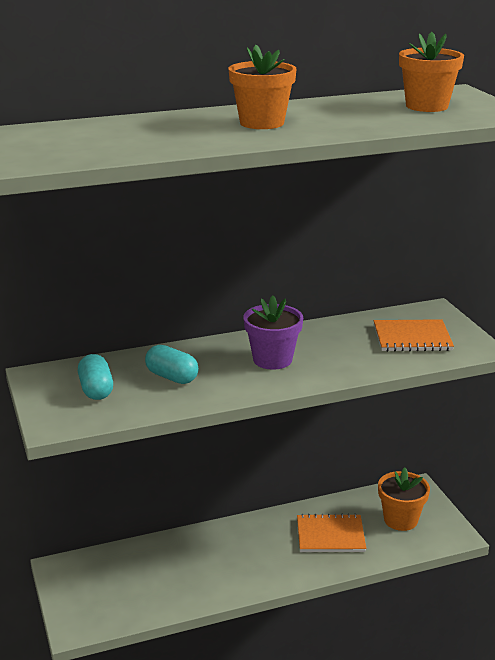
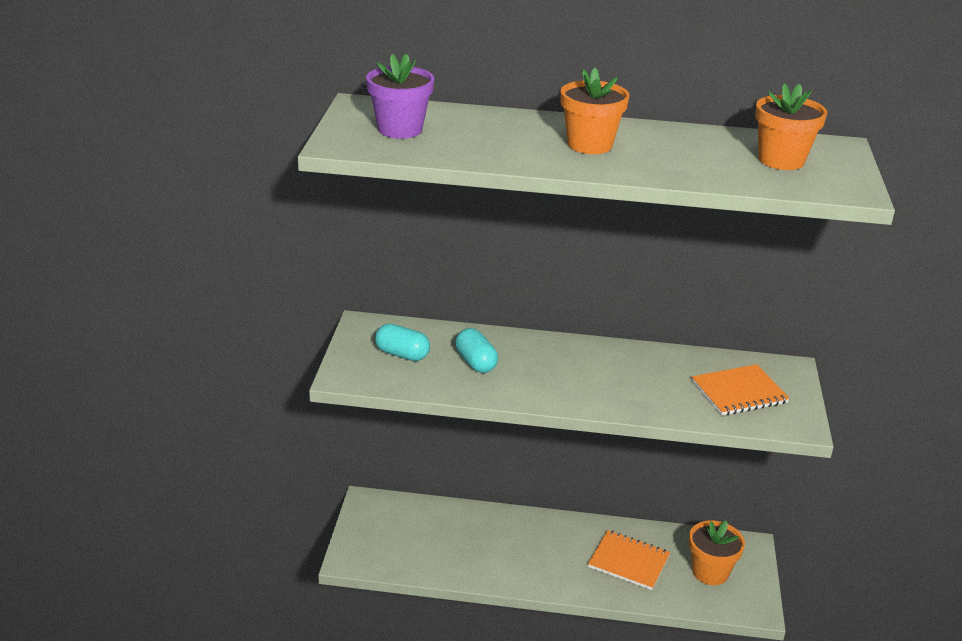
camera: 25 degrees right, 5 degrees up
(96, 390) = (402, 354): turquoise capsule -> turquoise capsule turned 75 degrees counterclockwise
(272, 359) = (581, 373): purple flower pot -> purple flower pot (400, 129)
(412, 338) = (739, 392): orange notebook -> orange notebook turned 45 degrees counterclockwise

